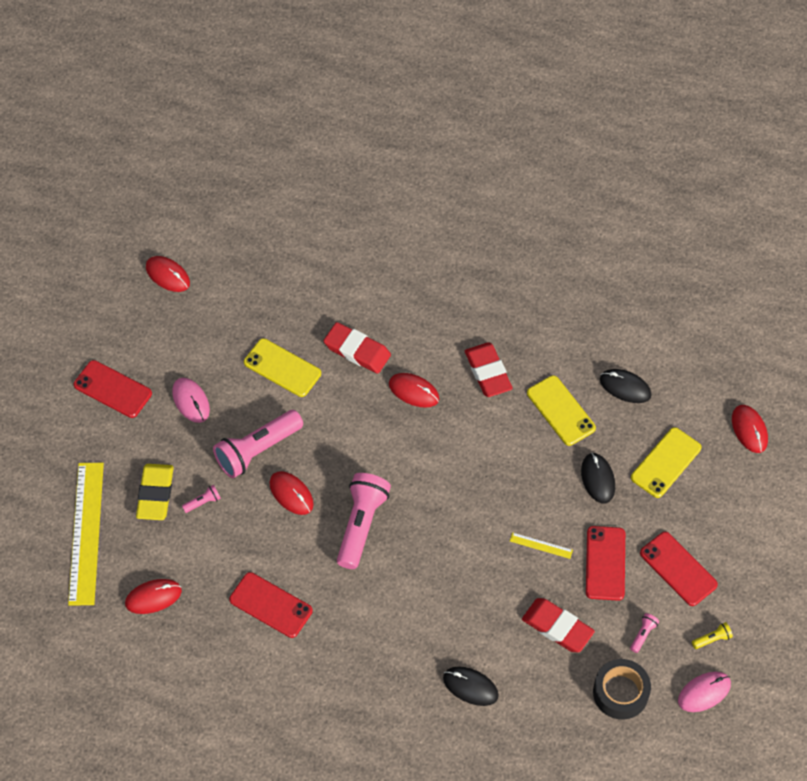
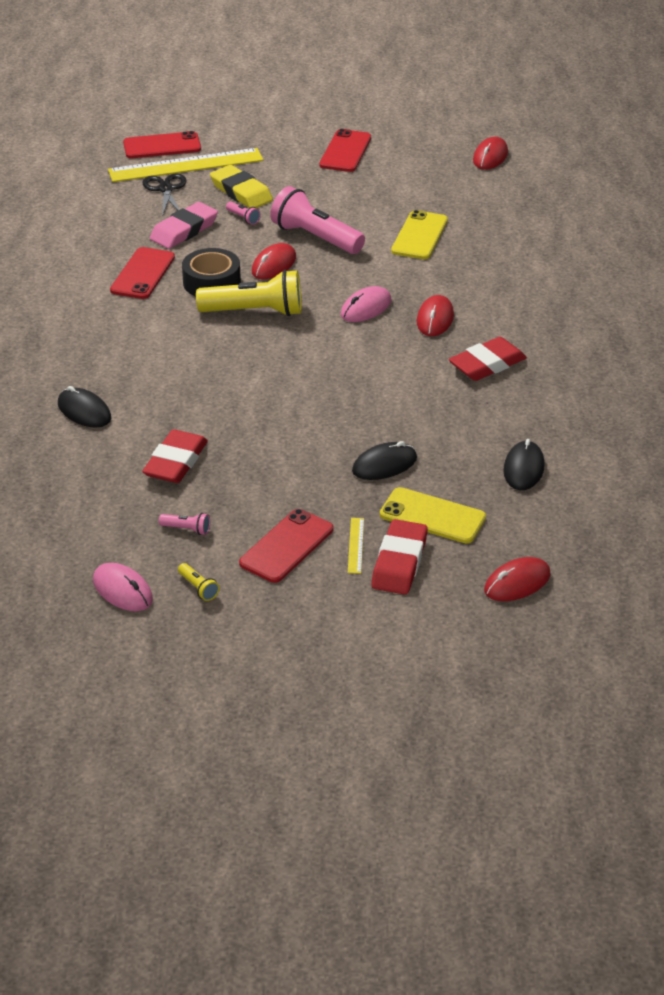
camera: 75 degrees right, 20 degrees down
(125, 559) = (166, 189): none -> black scissors
(153, 597) = (130, 210): red mouse -> none
(155, 494) = (241, 192): yellow eraser -> yellow eraser turned 60 degrees clockwise
(191, 401) = (353, 193): pink mouse -> pink mouse (366, 308)
(207, 557) = (184, 230): none -> pink eraser
(357, 350) = (466, 276): red eraser -> red eraser (399, 562)
(361, 525) = (255, 312): pink flashlight -> yellow flashlight
(470, 687) = (84, 411): black mouse -> black mouse turned 60 degrees counterclockwise
(541, 545) = (277, 435): yellow ruler -> yellow ruler (356, 545)
(561, 410) = (464, 424): yellow phone -> none
(605, 563) = (272, 486): red phone -> red phone (162, 146)
(620, 693) = (105, 522): black tape -> black tape (211, 282)

